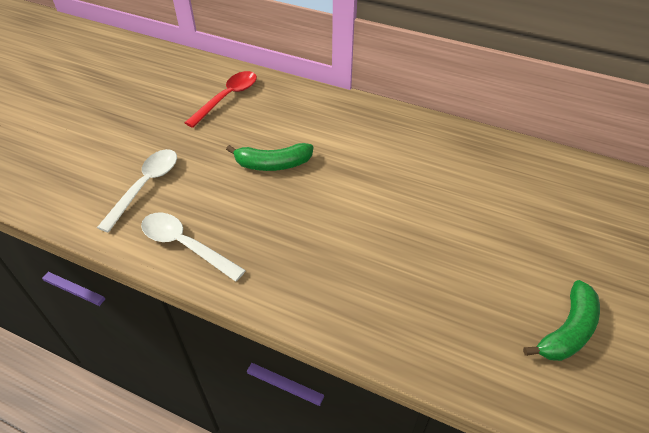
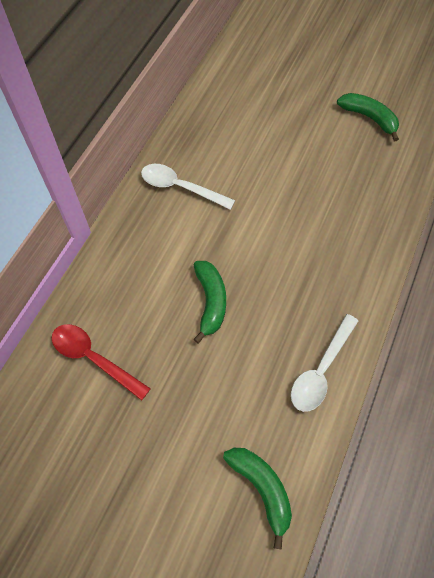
camera: 90 degrees left, 15 degrees up
(86, 196) = (261, 488): none -> green banana
(145, 186) = (244, 425): white spoon -> white spoon (180, 187)

